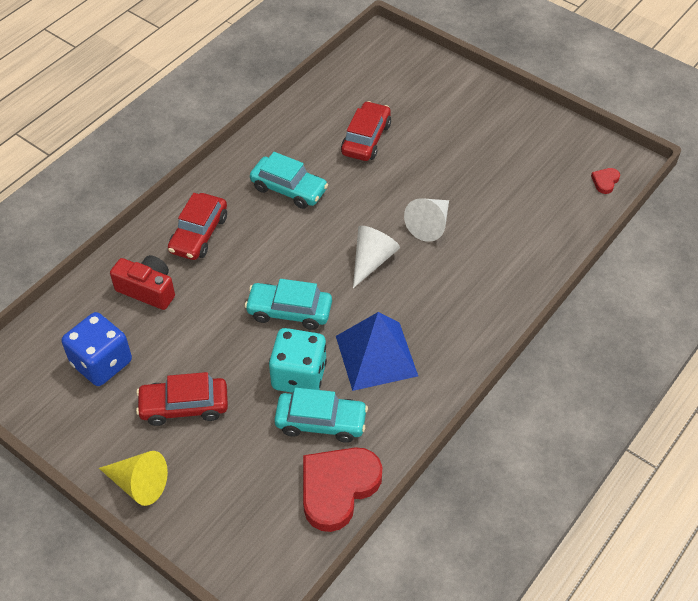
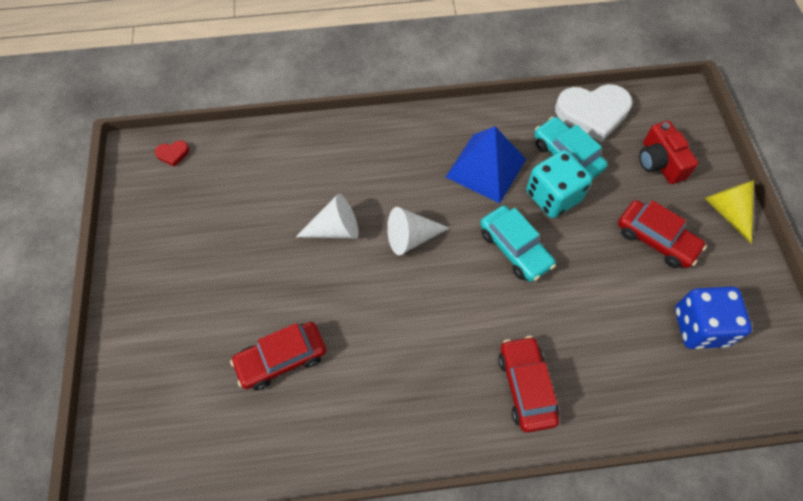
camera: 135 degrees left, 10 degrees up
(147, 290) = (615, 366): red camera -> red camera (659, 162)
(199, 234) = (526, 387): red car -> red car turned 75 degrees counterclockwise
(289, 189) = (404, 365): turquoise car -> none
(338, 488) = (592, 113): red heart -> white heart

